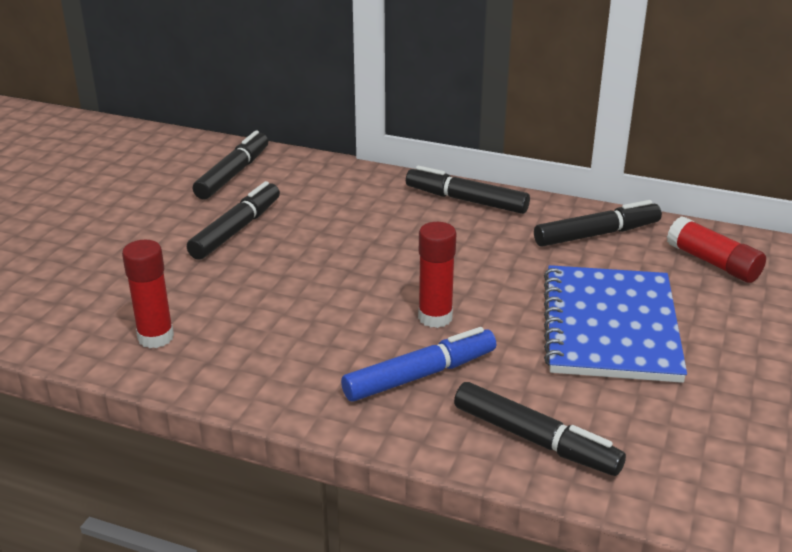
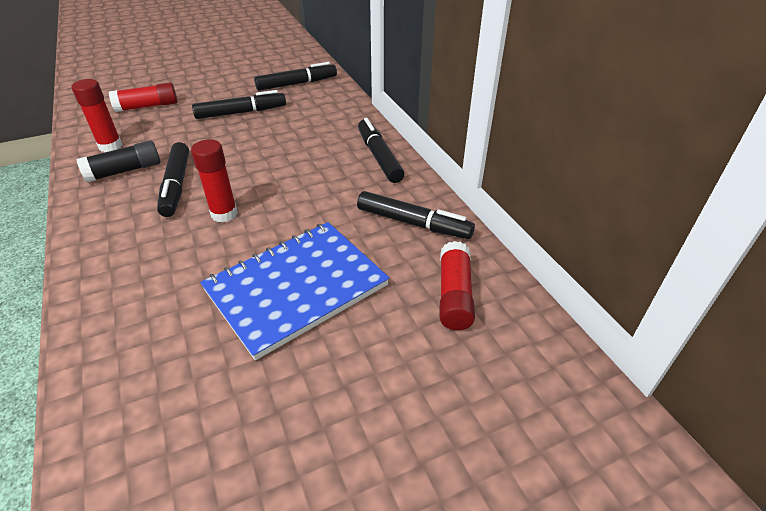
camera: 45 degrees right, 10 degrees up
(95, 279) = (147, 106): none -> red glue stick
(239, 347) = (125, 171): none -> black glue stick
(419, 375) = (152, 240): blue marker -> none
(535, 439) = (118, 322): black marker -> black marker (176, 185)

